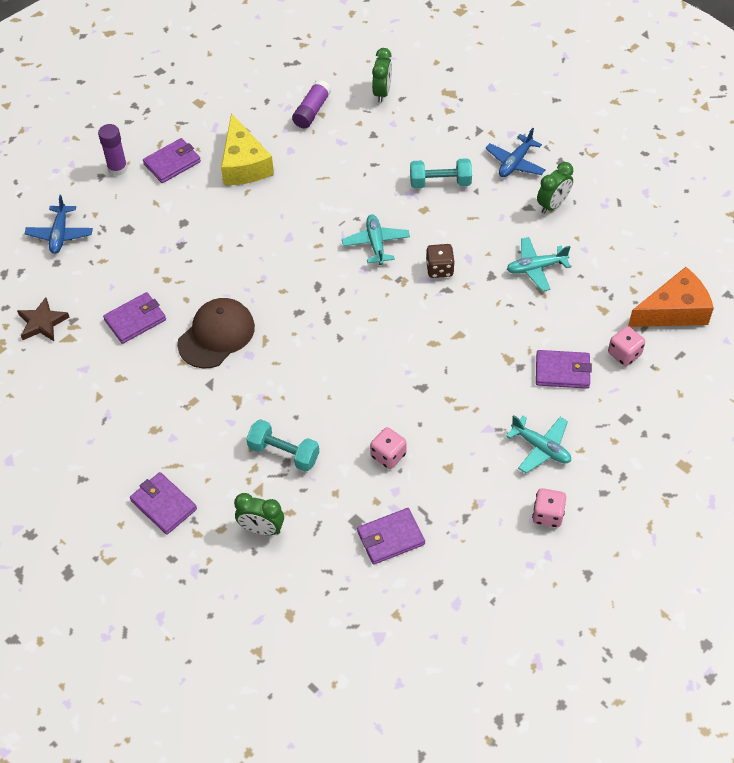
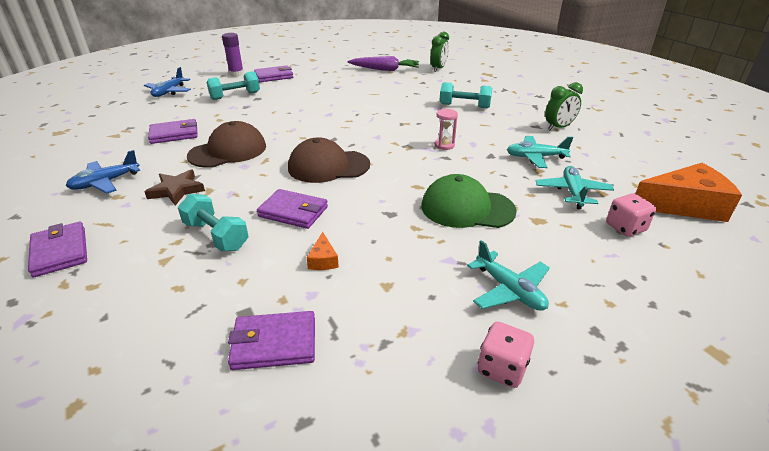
camera: 15 degrees right, 20 degrees down
(42, 323) = (106, 125): brown star -> brown star (177, 190)
(152, 224) = (235, 96): none -> turquoise dumbbell
(244, 164) = (322, 82): yellow cheese -> none
(261, 529) = (133, 296): green clock -> none
(312, 111) = (385, 69): purple glue stick -> purple carrot
(335, 334) = (328, 166): none -> brown cap
(376, 243) = (396, 125): turquoise plane -> turquoise plane (572, 192)
(388, 455) = (323, 260): pink dice -> orange cheese
(439, 269) = (444, 145): brown dice -> pink hourglass
(487, 363) = (467, 208): none -> green cap
(515, 163) = (530, 105): blue plane -> blue plane (105, 182)
(562, 371) = (550, 228): purple wallet -> purple wallet (293, 212)

